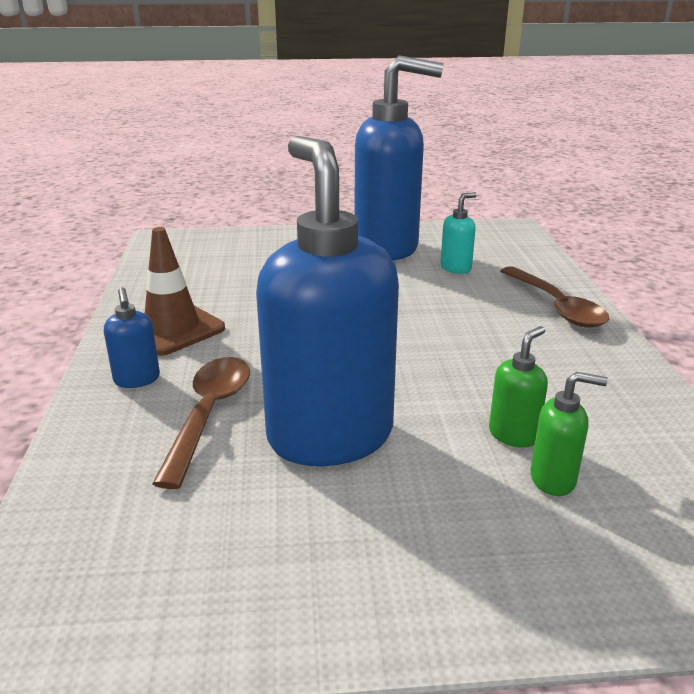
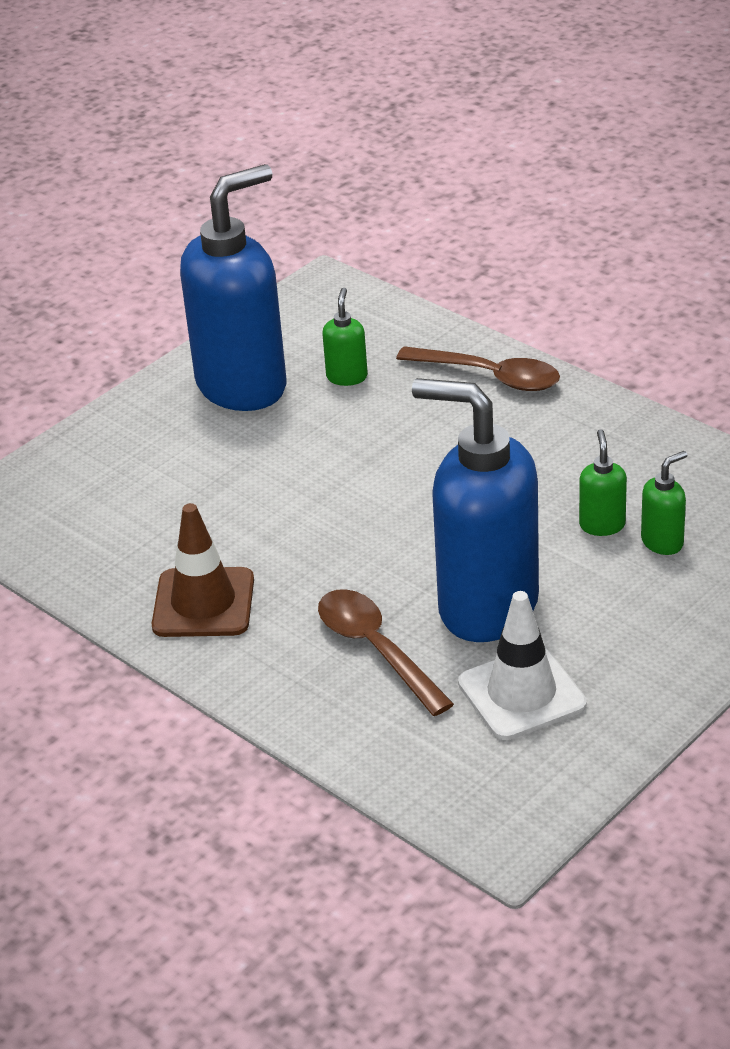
camera: 40 degrees left, 10 degrees up
(137, 380) = (267, 663): blue soap dispenser -> none
(245, 519) = (521, 694): none -> white traffic cone
(456, 268) = (347, 377): turquoise soap dispenser -> green soap dispenser

